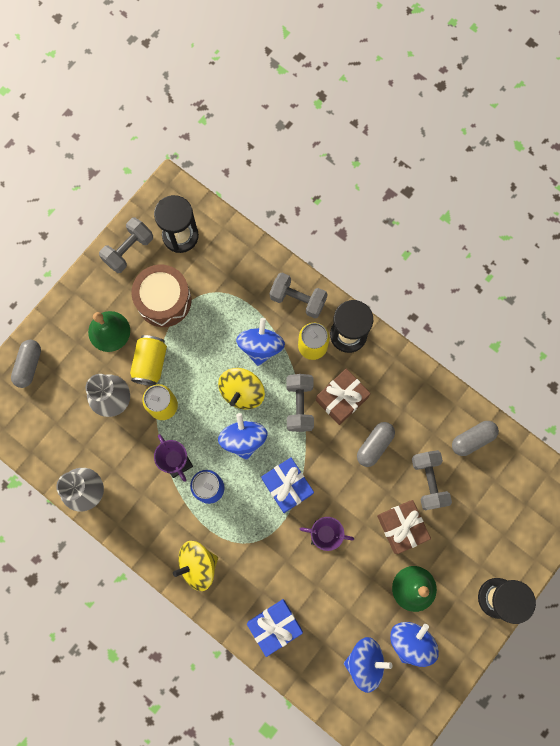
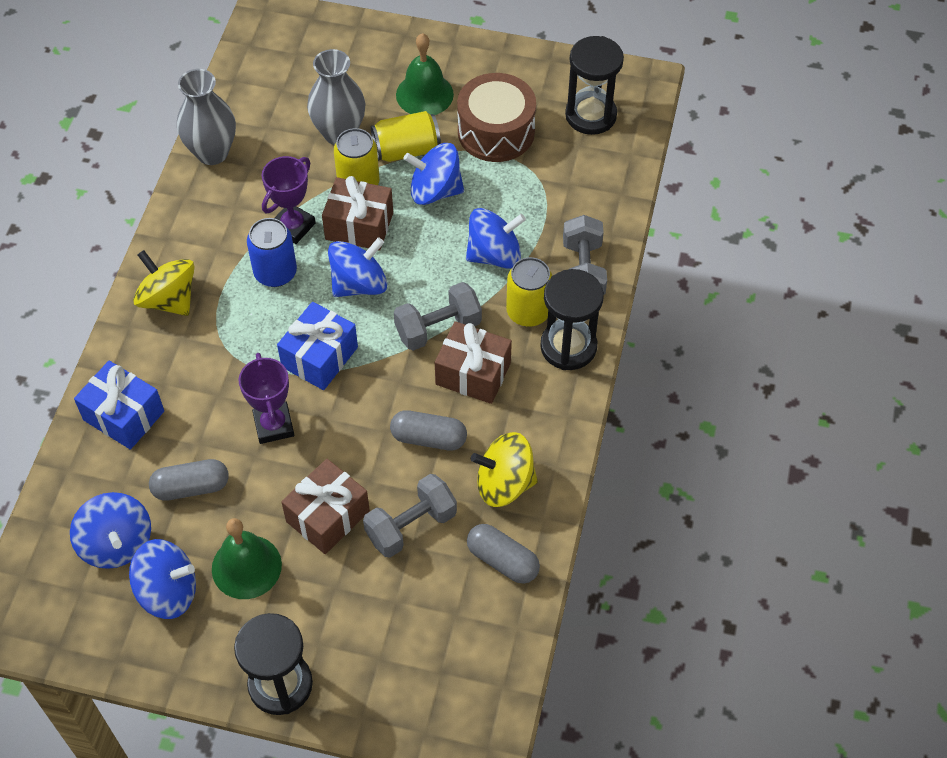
camera: 65 degrees right, 20 degrees down
(29, 365) = (339, 37): grey capsule -> grey capsule (191, 487)
(128, 250) = (539, 73): grey dumbbell -> none
(193, 360) = (435, 191): none -> blue spinning top
(197, 420) = (359, 226): none -> brown gift
(242, 392) = (422, 258): yellow spinning top -> yellow spinning top (504, 484)

